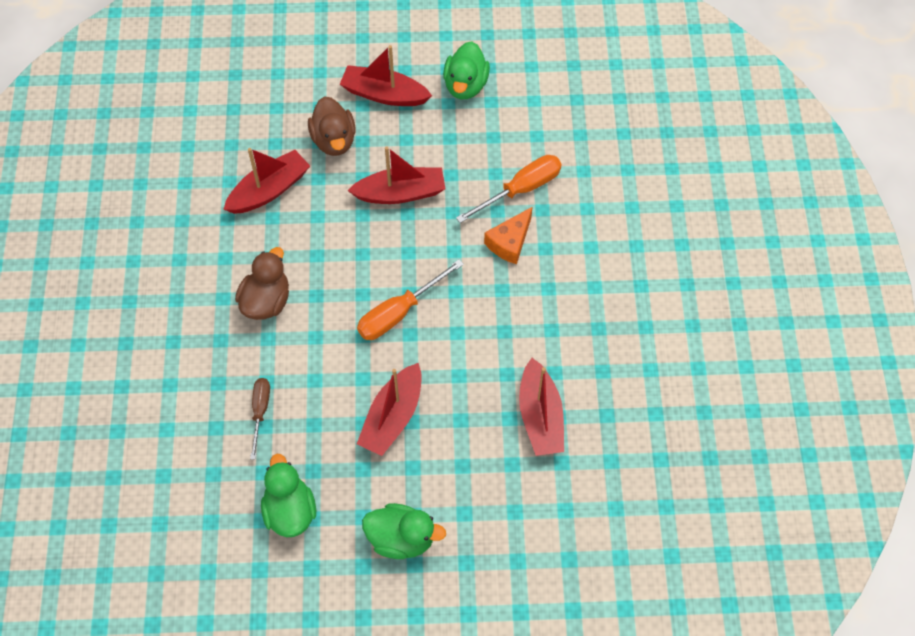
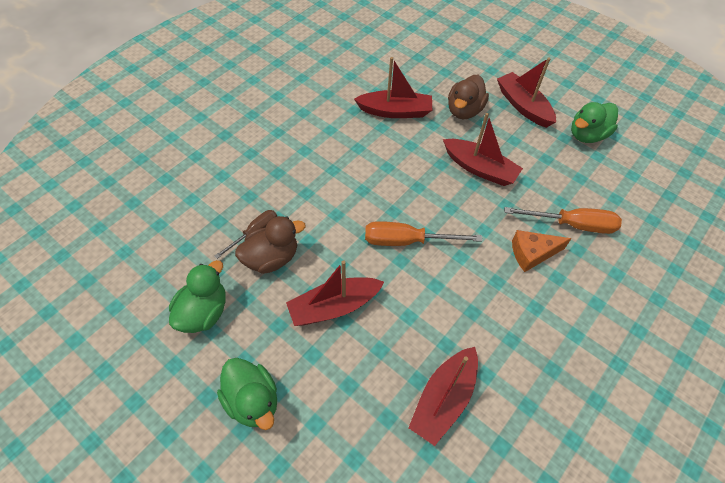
camera: 40 degrees right, 5 degrees down
(266, 301) = (328, 171): brown duck -> brown duck (271, 258)

